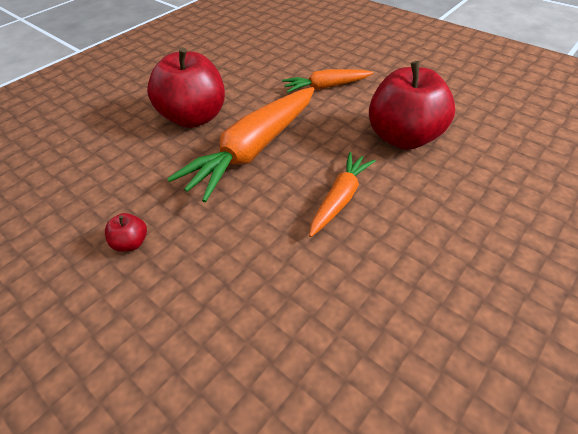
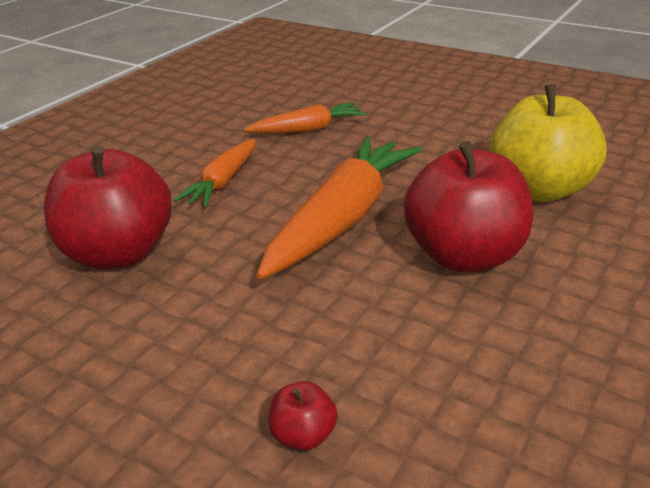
camera: 170 degrees right, 15 degrees down
(104, 162) = (539, 189): none -> yellow apple
(131, 243) = (430, 137): red apple -> red apple (303, 435)
(326, 87) = (236, 339): orange carrot -> orange carrot (308, 129)

